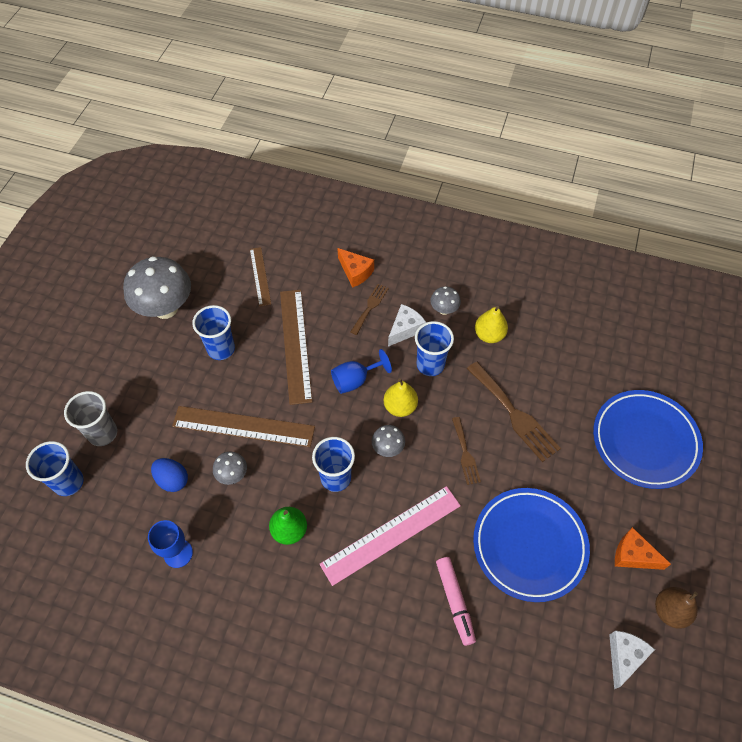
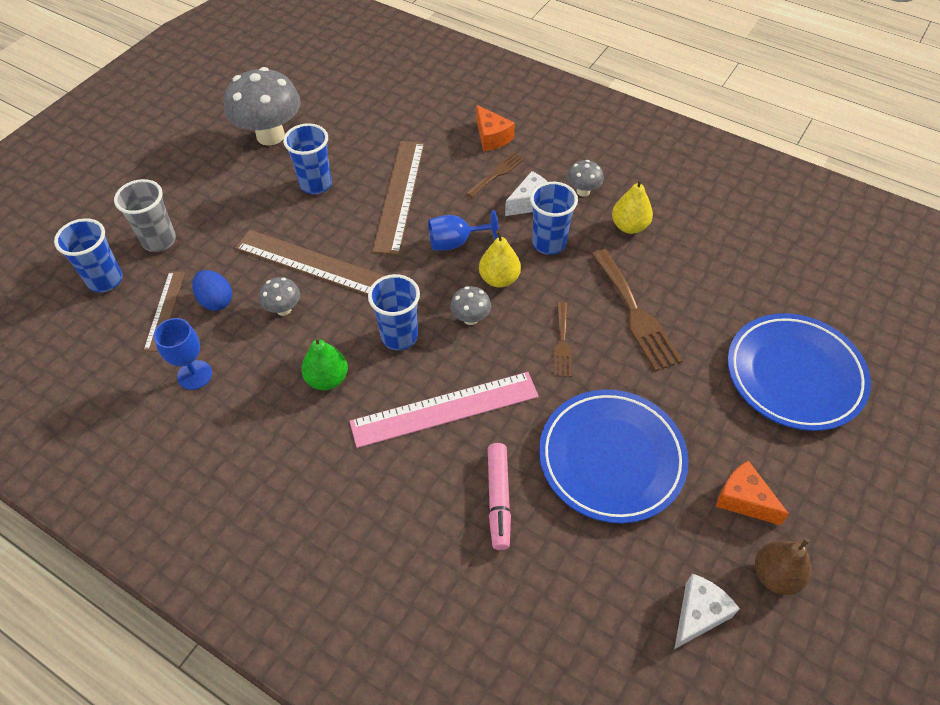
camera: 15 degrees right, 5 degrees down
(260, 276) = (383, 123): brown ruler -> brown ruler (165, 310)

